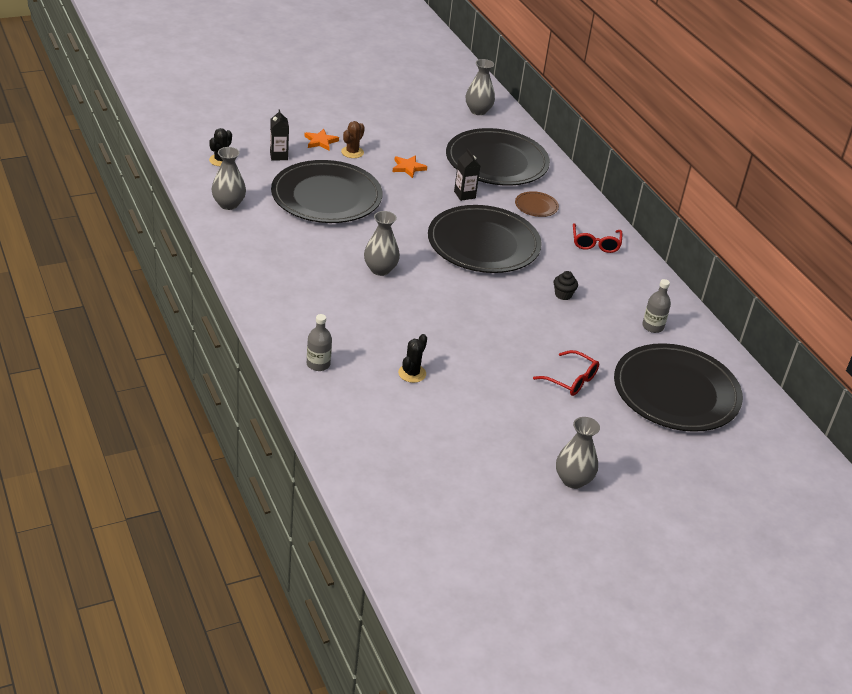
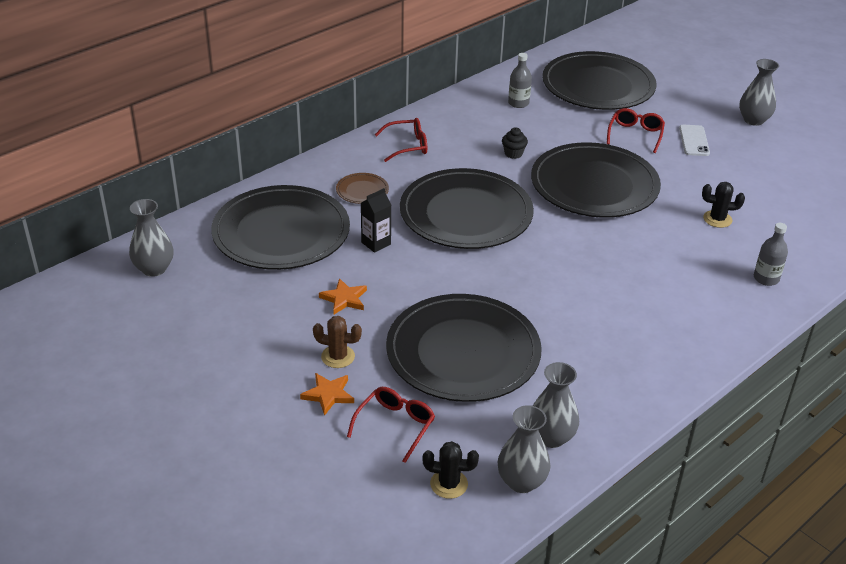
camera: 105 degrees left, 0 degrees up
(278, 156) = (395, 426): black carton -> red glasses
(380, 269) = (576, 274): grey vase -> grey vase (521, 481)
(495, 322) = (594, 185): none -> black plate
(547, 416) = (694, 141): none -> white phone

